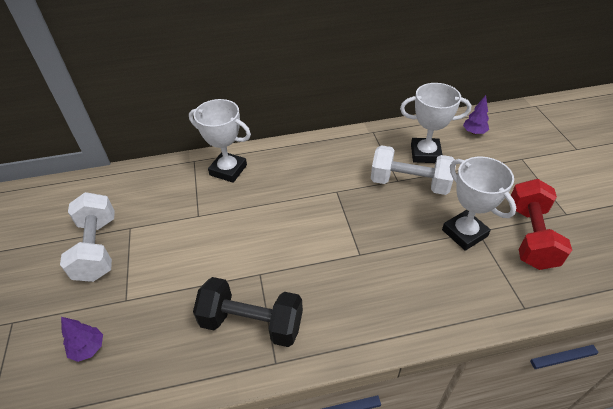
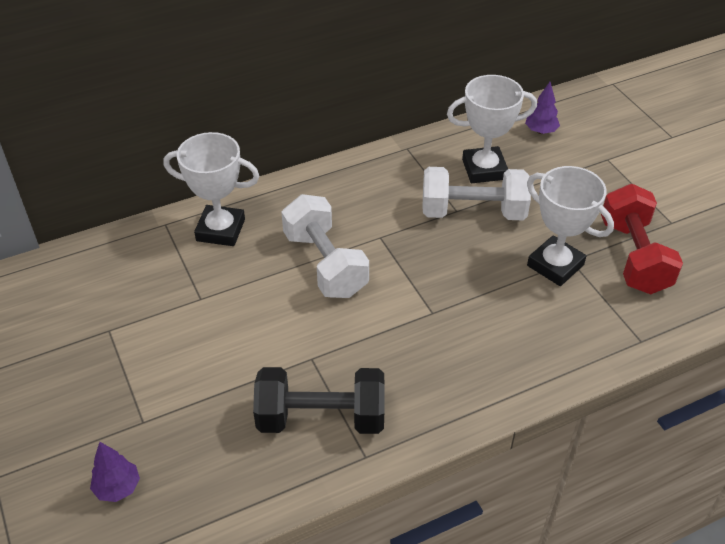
camera: 15 degrees left, 0 degrees up
(97, 249) = (73, 365): white dumbbell -> white dumbbell (325, 264)

